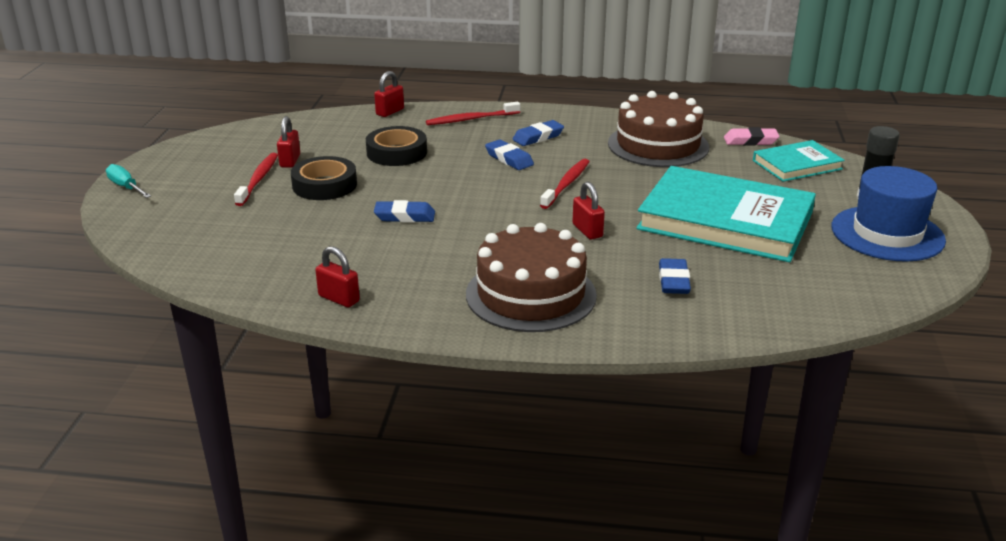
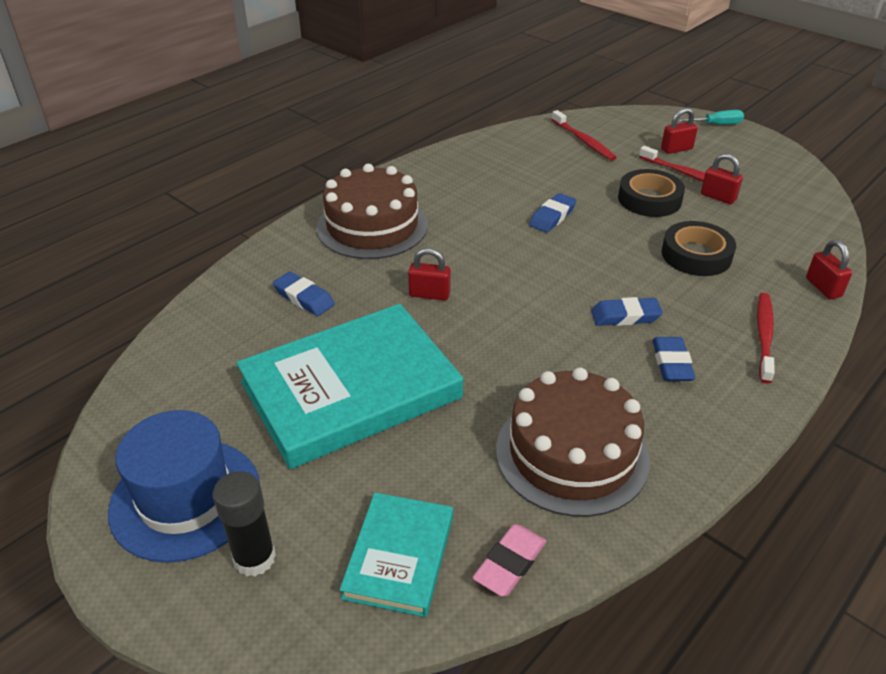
camera: 125 degrees right, 10 degrees up
(339, 298) = (458, 158): red padlock -> red padlock (676, 149)
(566, 184) = (532, 327): red toothbrush -> red toothbrush (584, 141)

